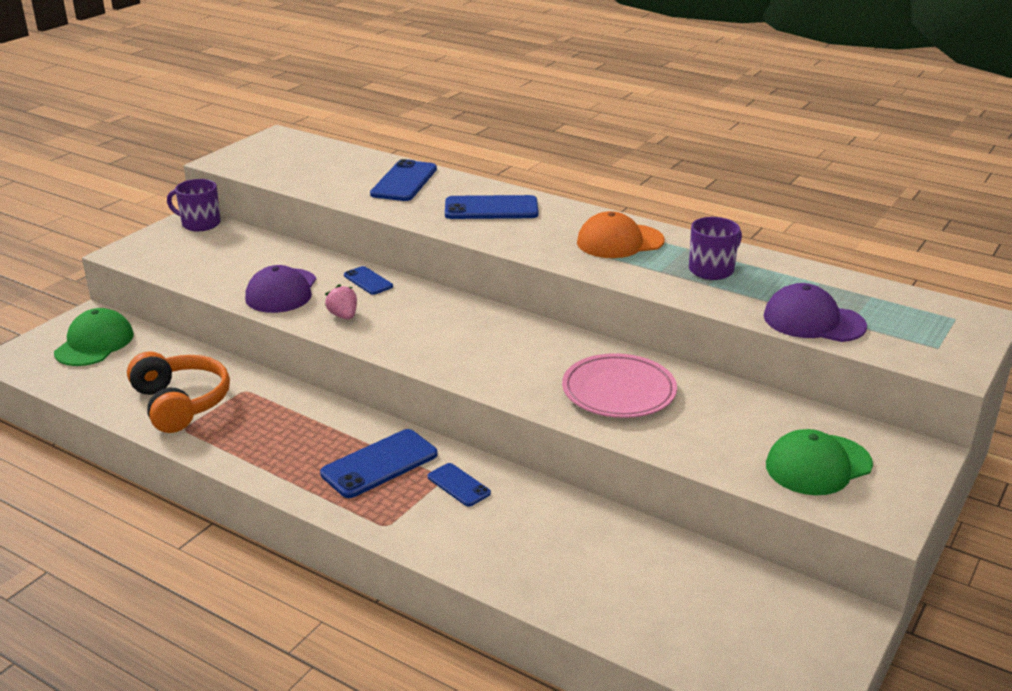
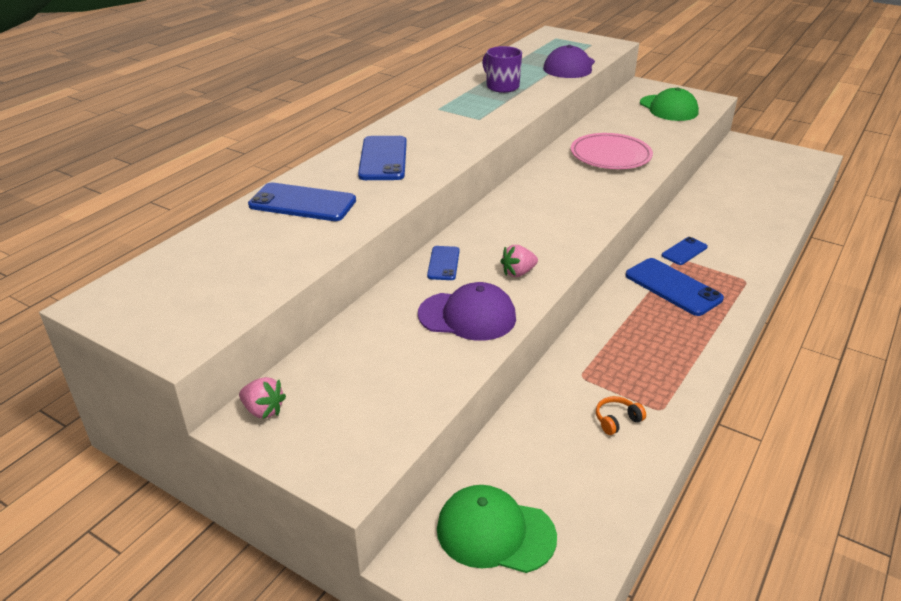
camera: 90 degrees left, 5 degrees up
(180, 403) = (617, 420): orange headphones -> orange headphones, size x0.41
(200, 224) = (263, 410): purple mug -> pink strawberry
(368, 281) = (443, 263): blue phone -> blue phone turned 45 degrees counterclockwise
(619, 241) = (455, 111): orange cap -> none

